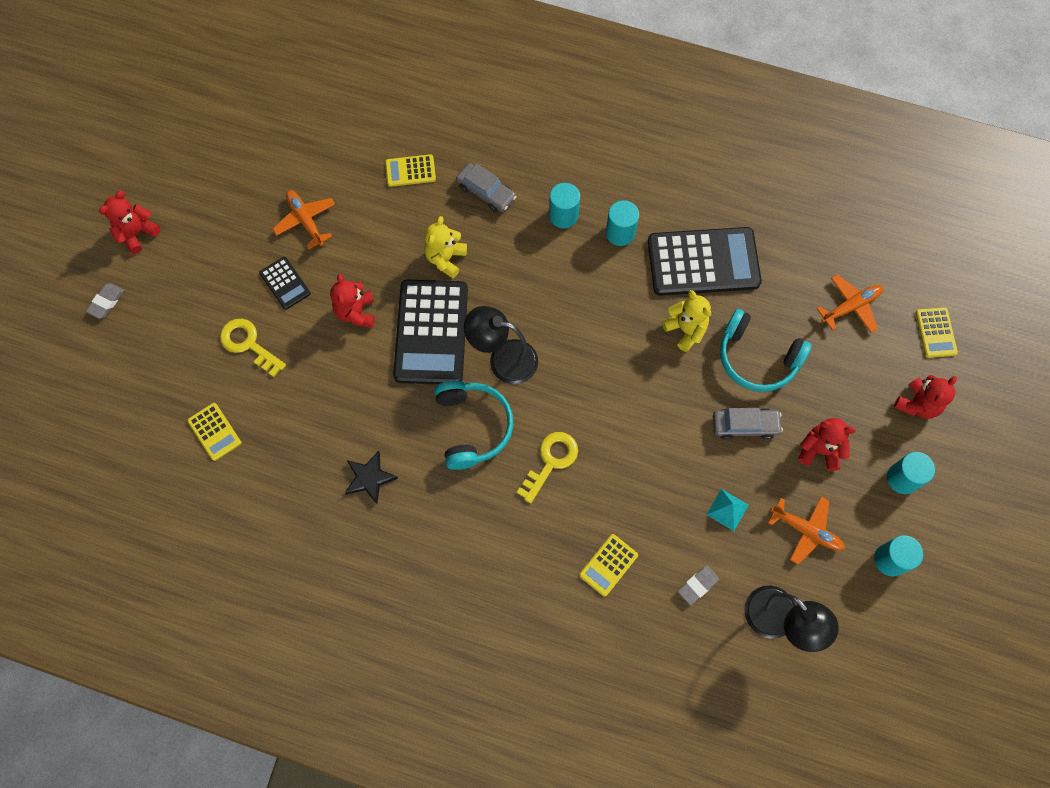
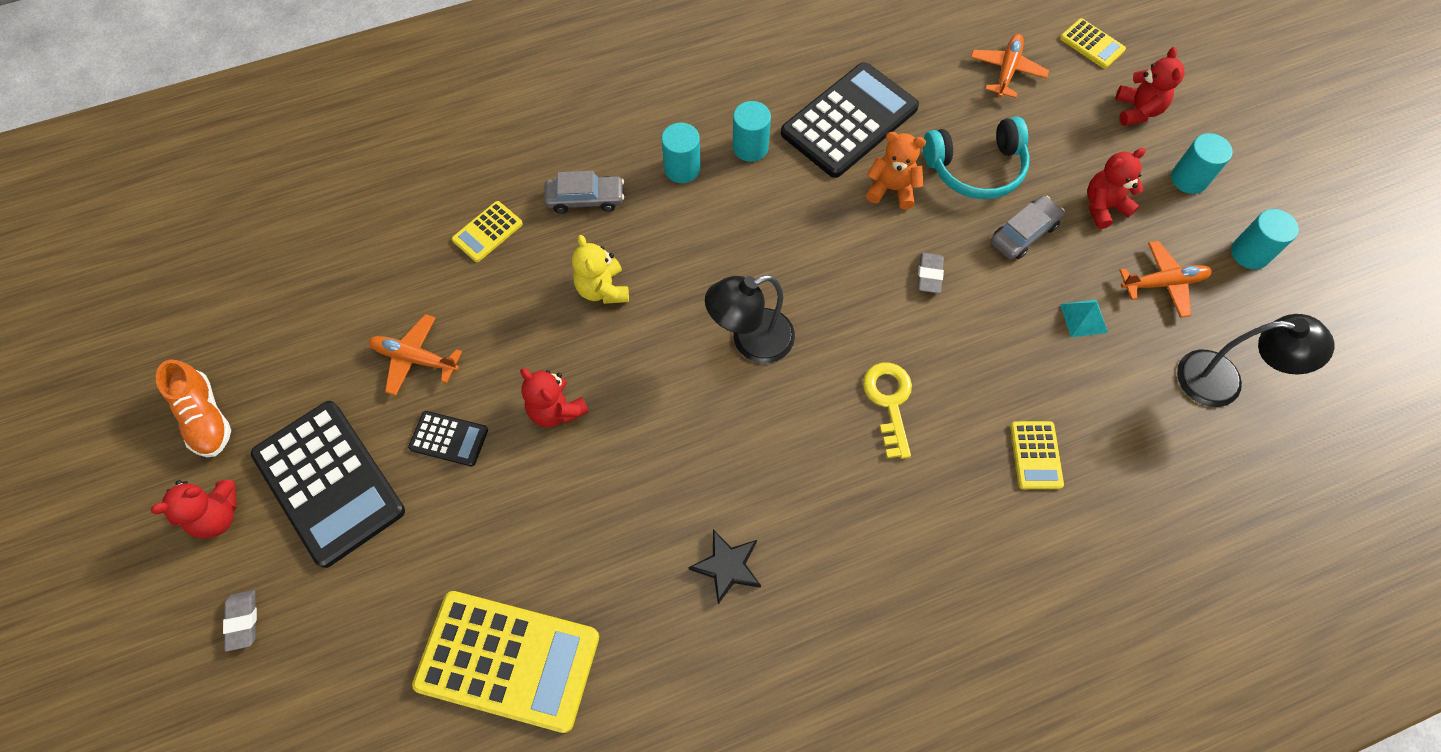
camera: 40 degrees left, 5 degrees down
(137, 233) = (217, 515): red teddy bear -> red teddy bear turned 120 degrees counterclockwise
(173, 171) = (206, 417): none -> orange shoe
(214, 432) = (508, 660): yellow calculator -> yellow calculator, size x2.13
(248, 344) = (463, 534): yellow key -> none
(431, 332) = (654, 370): black calculator -> black calculator (329, 482)
(473, 427) = (783, 429): turquoise headphones -> none
(685, 330) = (891, 189): yellow teddy bear -> orange teddy bear
(697, 585) = (1128, 407): grey eraser -> grey eraser (929, 275)

